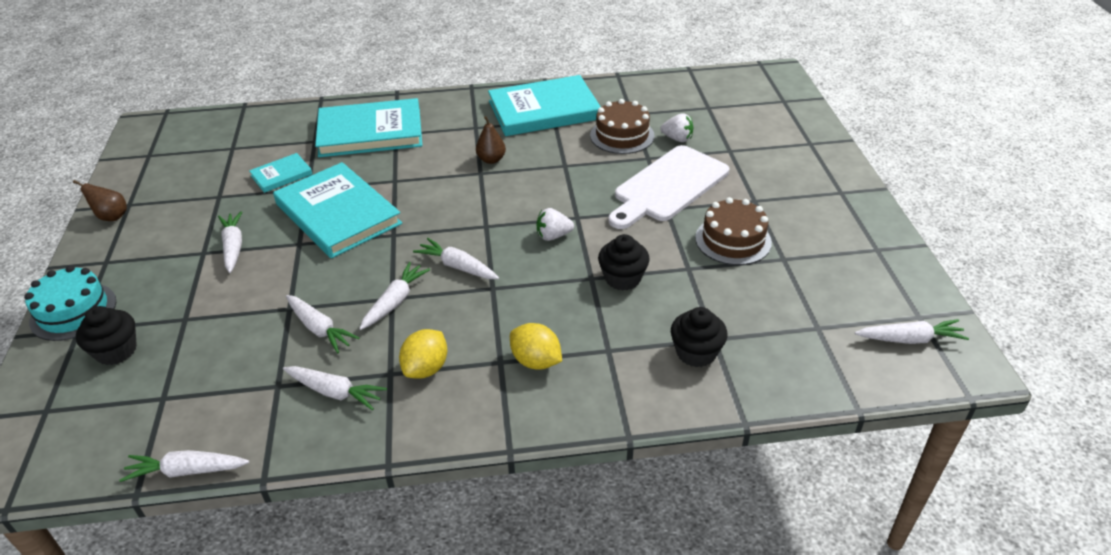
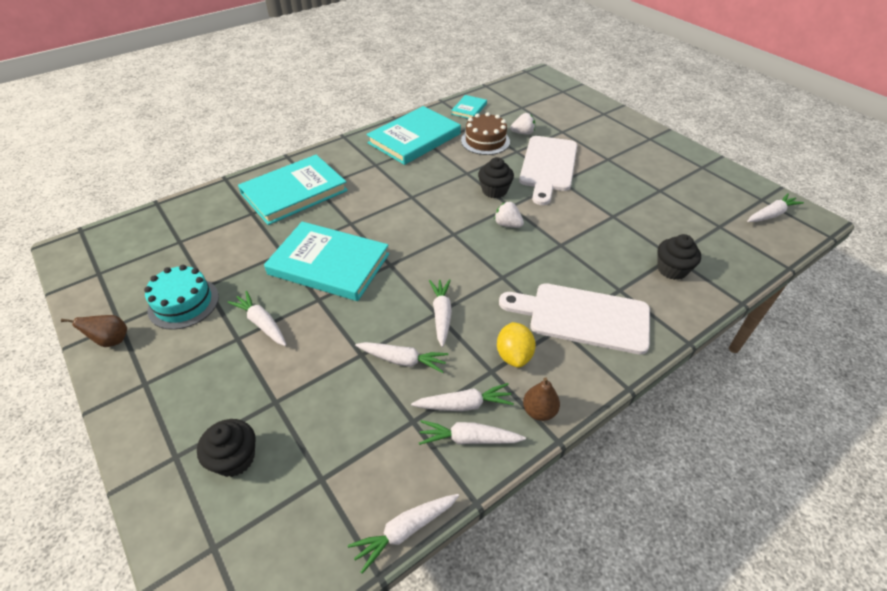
camera: 30 degrees left, 5 degrees up
(73, 311) = (153, 442): turquoise cake -> turquoise cake (183, 303)
(281, 175) = (248, 249): turquoise book -> turquoise book (469, 109)
(457, 266) = (462, 271): white carrot -> white carrot (469, 439)
(491, 160) = (410, 185): brown pear -> brown pear (539, 411)
(536, 361) = (583, 317): yellow lemon -> white cutting board
(553, 236) = (507, 224): white strawberry -> white strawberry turned 75 degrees clockwise
(622, 278) = (581, 237): black cupcake -> black cupcake (494, 191)
(733, 240) = (621, 188): brown cake -> none

